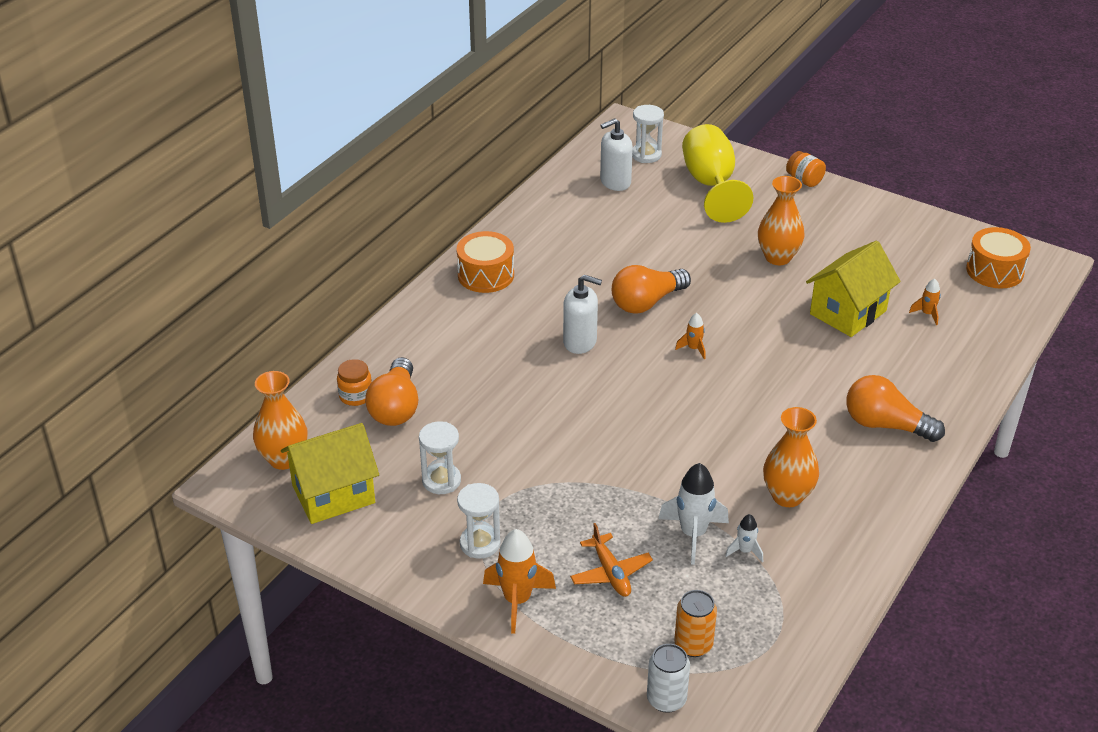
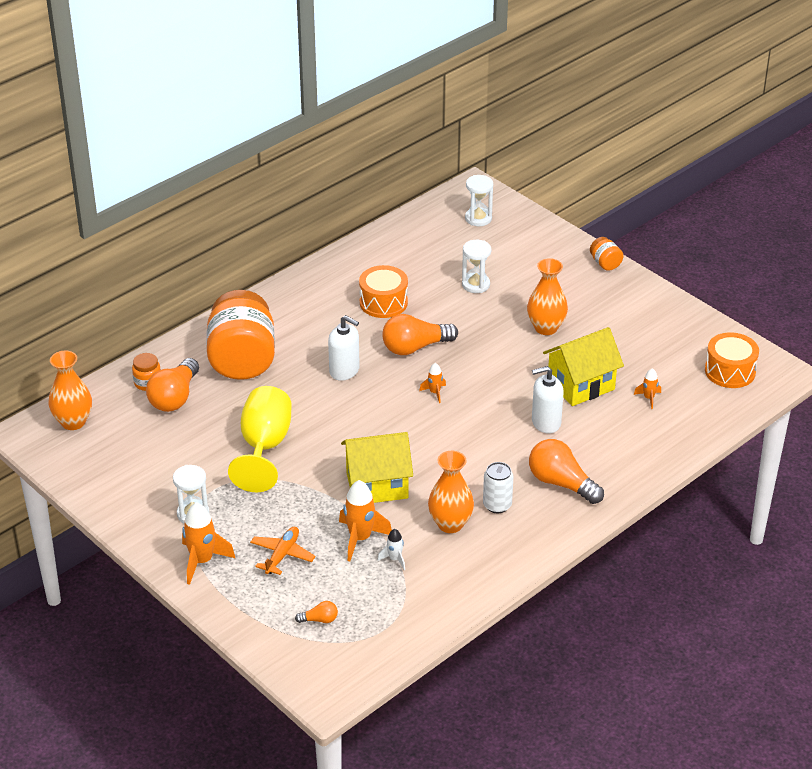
camera: 15 degrees right, 0 degrees up
(333, 494) = (99, 456): yellow house -> yellow house (377, 485)
(441, 481) = (185, 461): white hourglass -> white hourglass (475, 285)
(456, 350) = (242, 360): none -> orange jar
(486, 275) = (293, 302): orange drum -> orange drum (383, 302)
(610, 573) = (282, 555): orange plane -> orange plane turned 150 degrees counterclockwise
(615, 182) = (439, 239): white soap dispenser -> white soap dispenser (545, 422)
(666, 699) = (280, 654): white can -> white can (497, 505)
(693, 534) = (360, 538): white rocket -> orange rocket
(693, 645) = (319, 620): orange can -> orange light bulb
(711, 185) = (521, 254): yellow goblet -> yellow goblet (264, 447)

